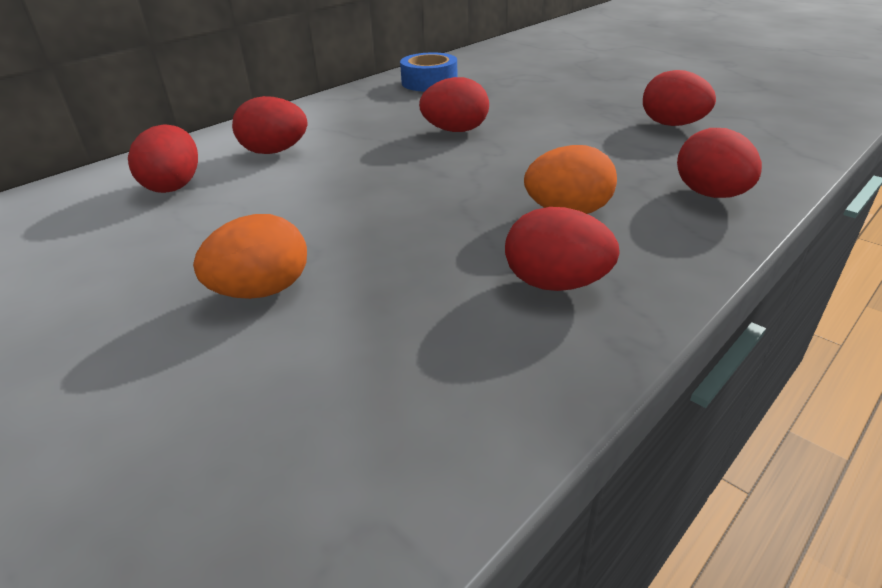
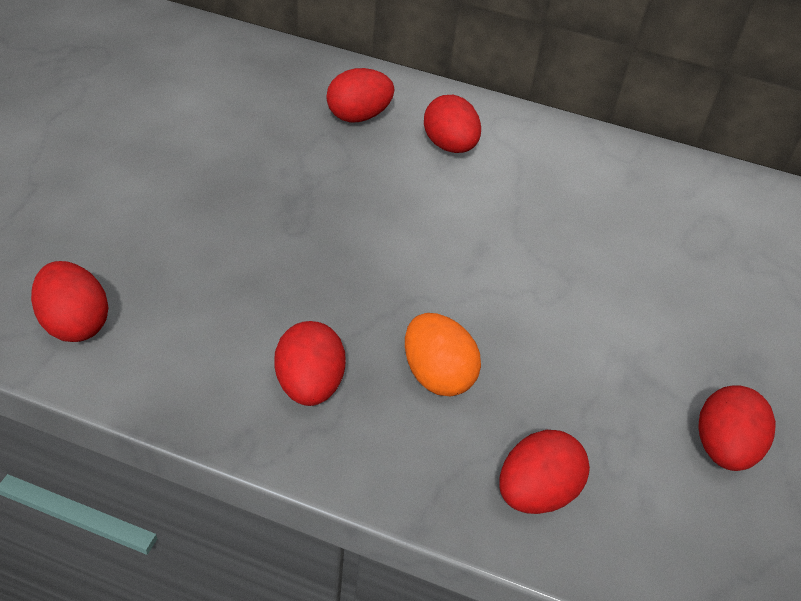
camera: 60 degrees right, 10 degrees up
(262, 291) = (237, 222): orange egg -> none
(429, 82) = (700, 197): blue tape -> none
(455, 131) = (574, 254): red egg -> red egg (75, 324)

